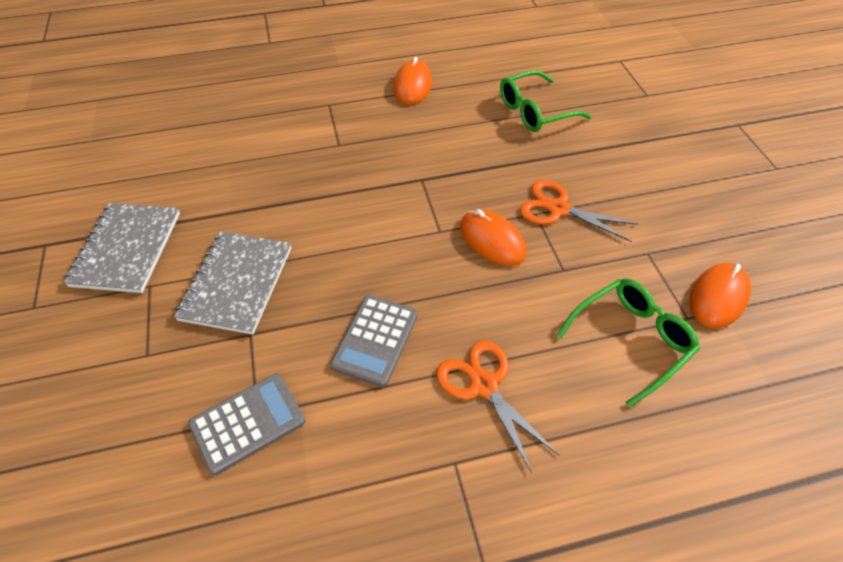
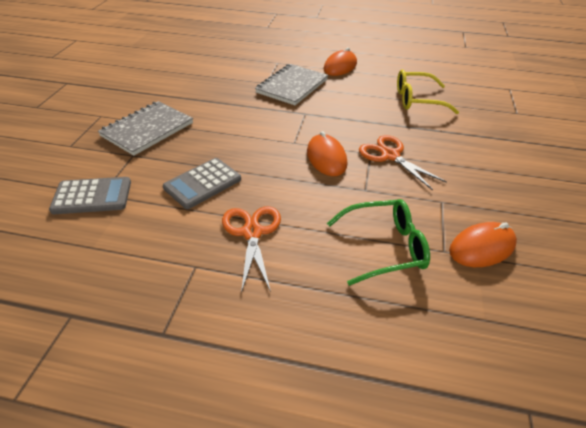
camera: 25 degrees right, 10 degrees down
(127, 249) = (104, 96): grey notebook -> grey notebook (292, 86)
(535, 111) = (417, 100): green glasses -> yellow glasses

